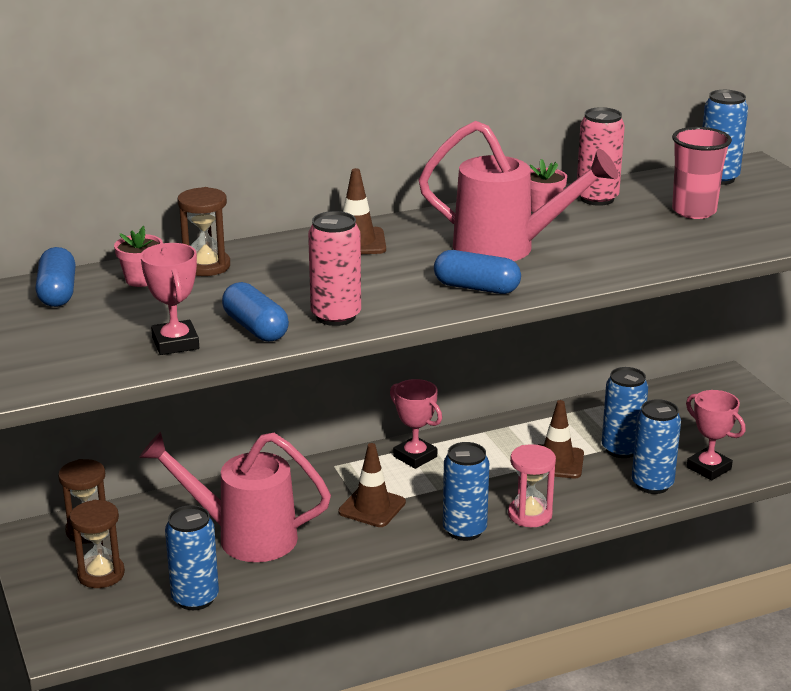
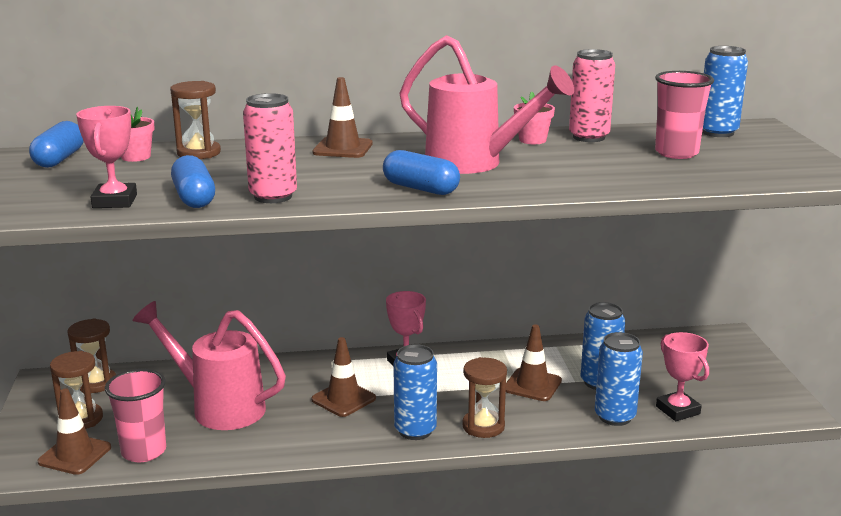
camera: 15 degrees right, 5 degrees down
(122, 614) = (75, 455): none -> brown traffic cone
(195, 598) = (144, 451): blue can -> pink cup
(530, 515) = (483, 426): pink hourglass -> brown hourglass

